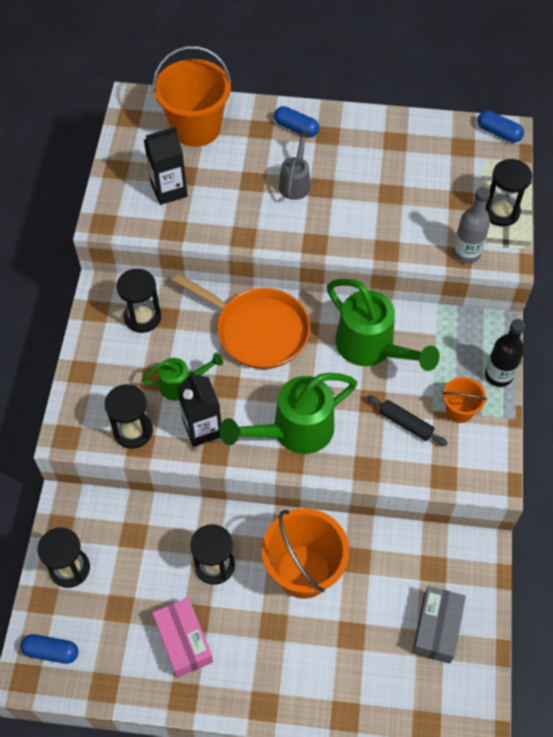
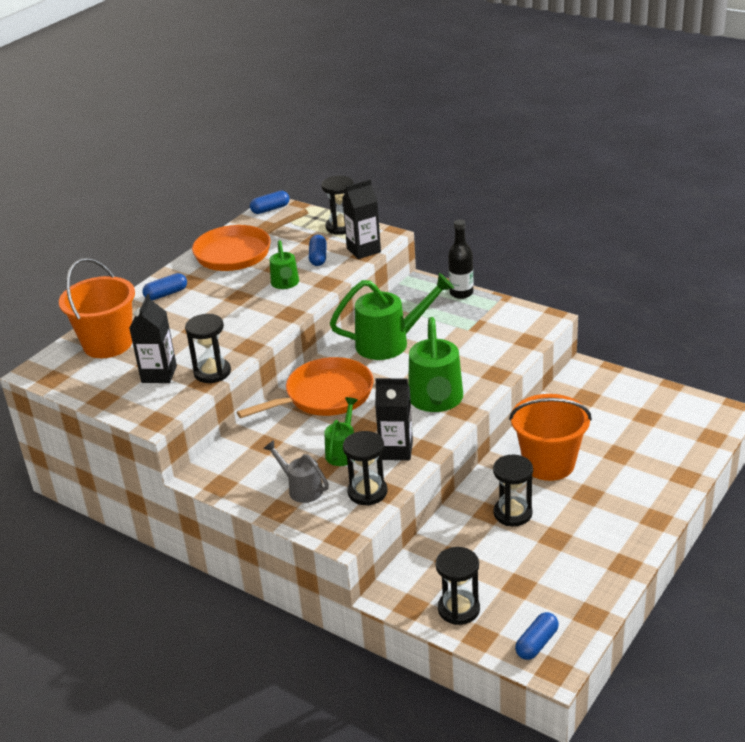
camera: 60 degrees left, 25 degrees down
(142, 317) = (253, 457): black hourglass -> black hourglass (212, 372)
(183, 641) = (573, 551): pink box -> none
(295, 182) = (221, 308): grey watering can -> grey watering can (301, 488)
(364, 215) = (285, 284): none -> green watering can
(399, 147) = (237, 252): none -> orange pan
(405, 423) = (470, 345): black rolling pin -> none
(429, 219) = (318, 257): none -> blue capsule
(437, 628) = (636, 409): grey box -> none
(459, 410) = (477, 318): orange bucket -> none
(466, 253) = (363, 250): grey bottle -> black carton

